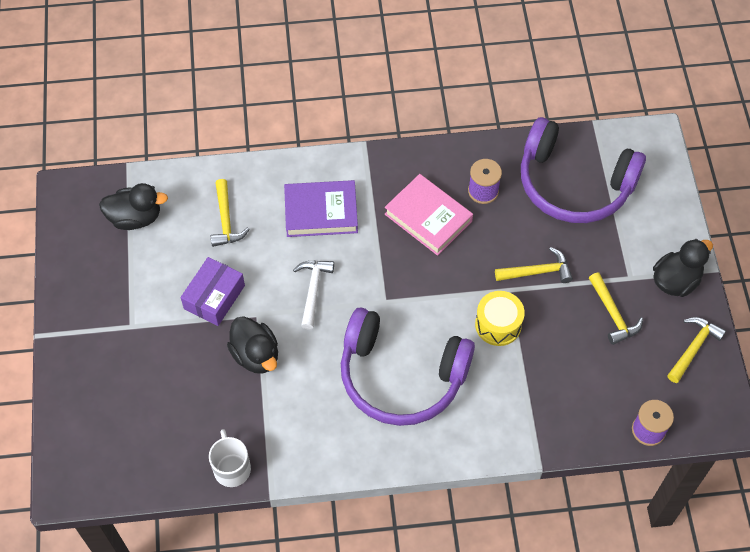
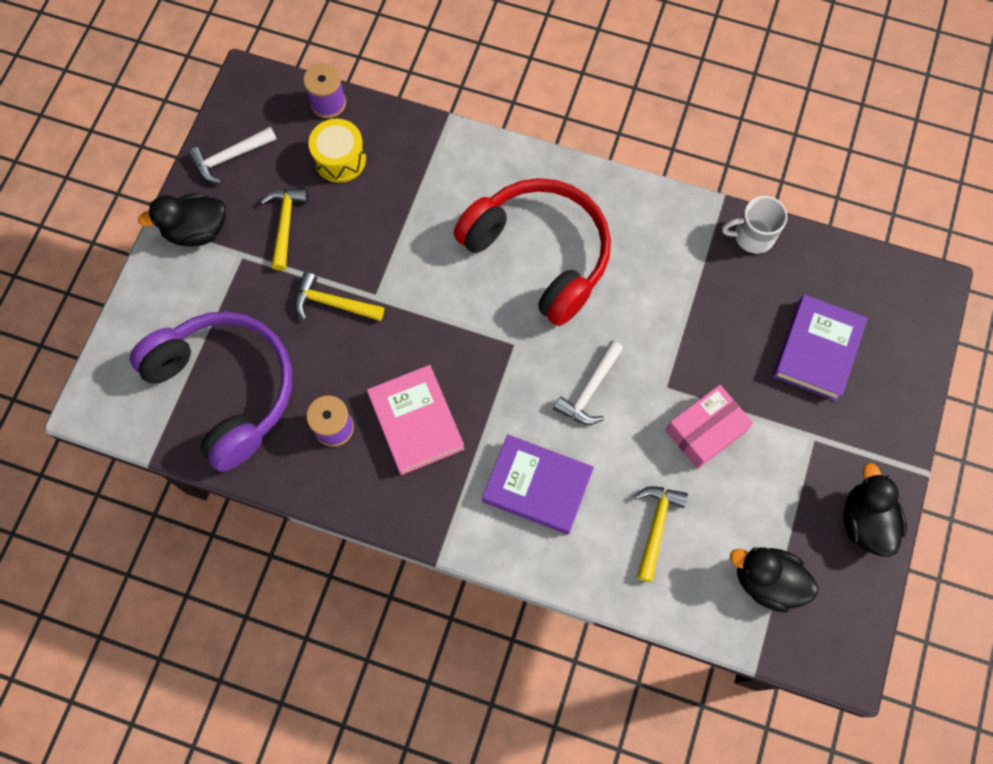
camera: 155 degrees left, 10 degrees up
(147, 393) = (817, 350): none -> purple book
(214, 297) = (705, 431): purple box -> pink box
(232, 468) = (752, 236): white mug -> white mug turned 75 degrees clockwise
(256, 355) = (683, 342): black duck -> black duck (865, 521)
(401, 376) = (539, 254): purple headphones -> red headphones
(498, 324) = (410, 264): yellow drum -> yellow drum (340, 159)
(693, 348) = (230, 157): yellow hammer -> white hammer

